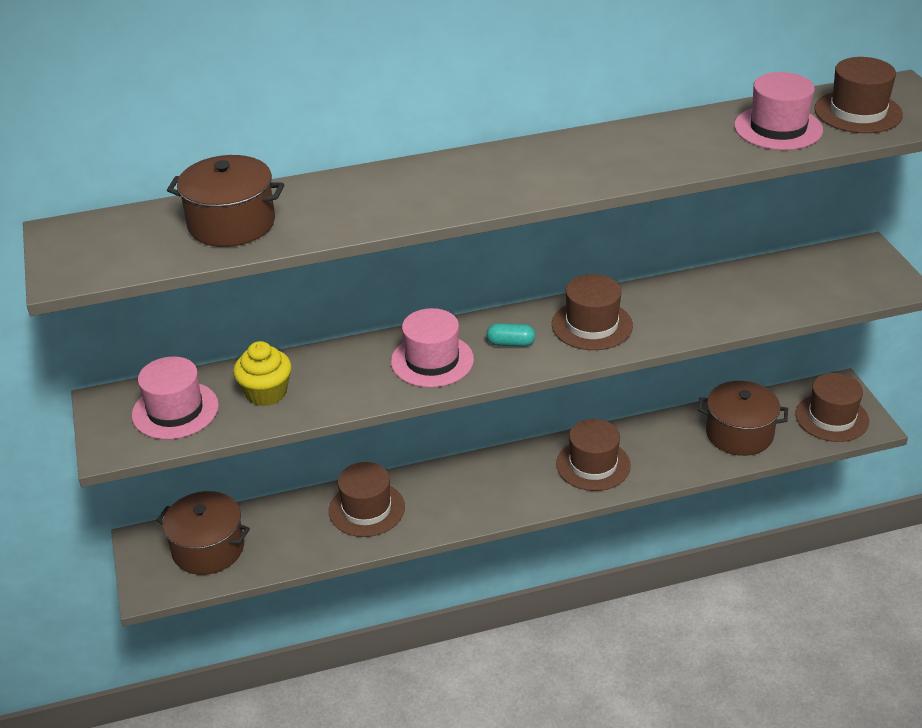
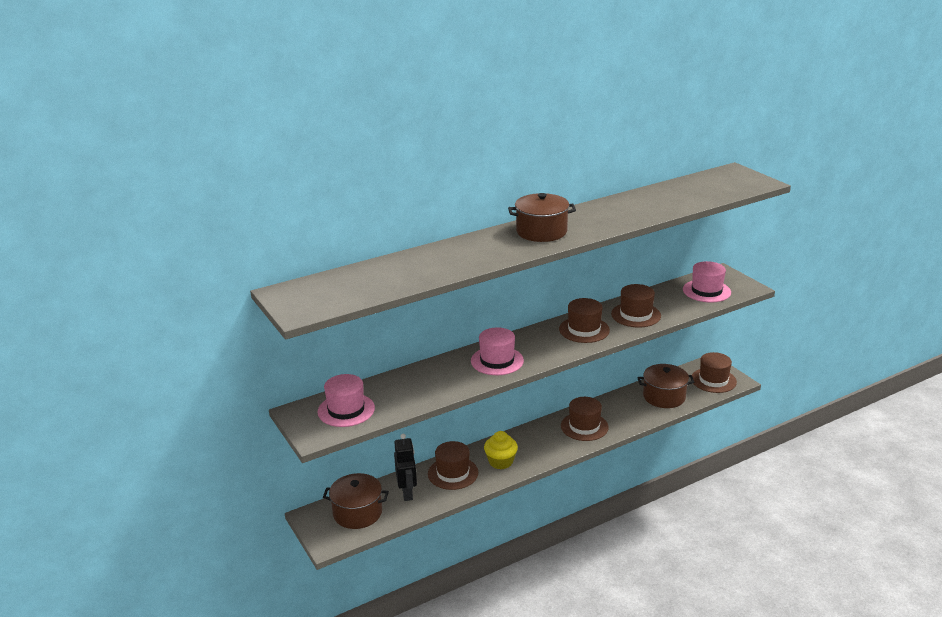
camera: 15 degrees left, 10 degrees down
(231, 224) = (388, 276): brown pot -> brown pot (541, 232)
(266, 393) = (401, 392): yellow cupcake -> yellow cupcake (501, 462)
(289, 529) = (407, 493): none -> black robot
(510, 343) = (540, 345): turquoise capsule -> none
(778, 128) = (680, 196): pink hat -> pink hat (706, 291)
(858, 112) = (719, 184): brown hat -> brown hat (636, 315)

